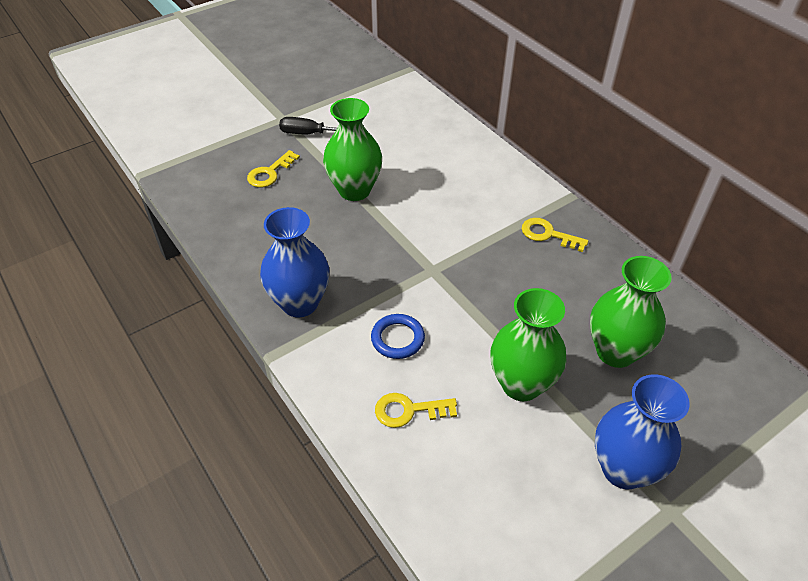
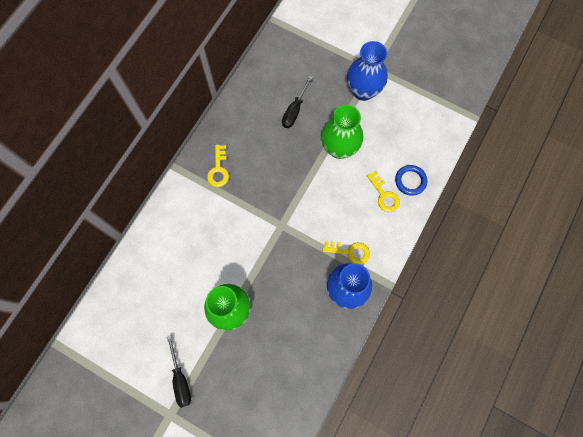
camera: 115 degrees left, 25 degrees up
(270, 173) = (240, 383): yellow key -> yellow key (350, 252)
(397, 339) = (342, 221): blue ring -> blue ring (410, 181)
(615, 352) = (294, 110): green vase -> black screwdriver

